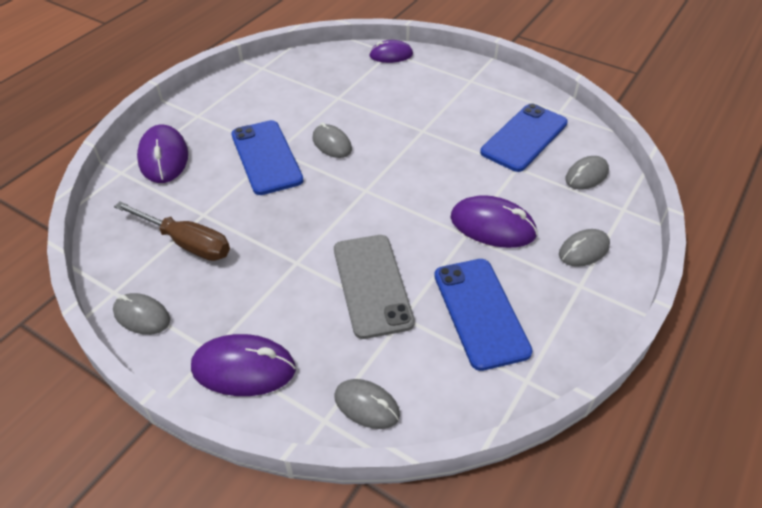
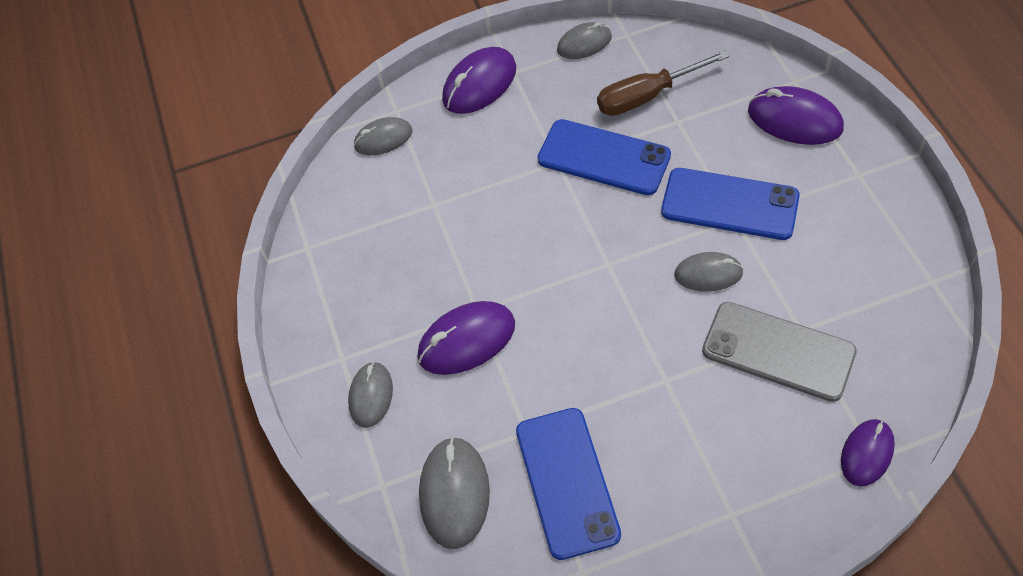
camera: 135 degrees right, 10 degrees up
(372, 285) = (484, 201): grey phone -> grey phone (778, 351)
(480, 312) = (388, 260): blue phone -> blue phone (603, 158)
(586, 175) = (454, 494): grey mouse -> grey mouse, size x1.53

